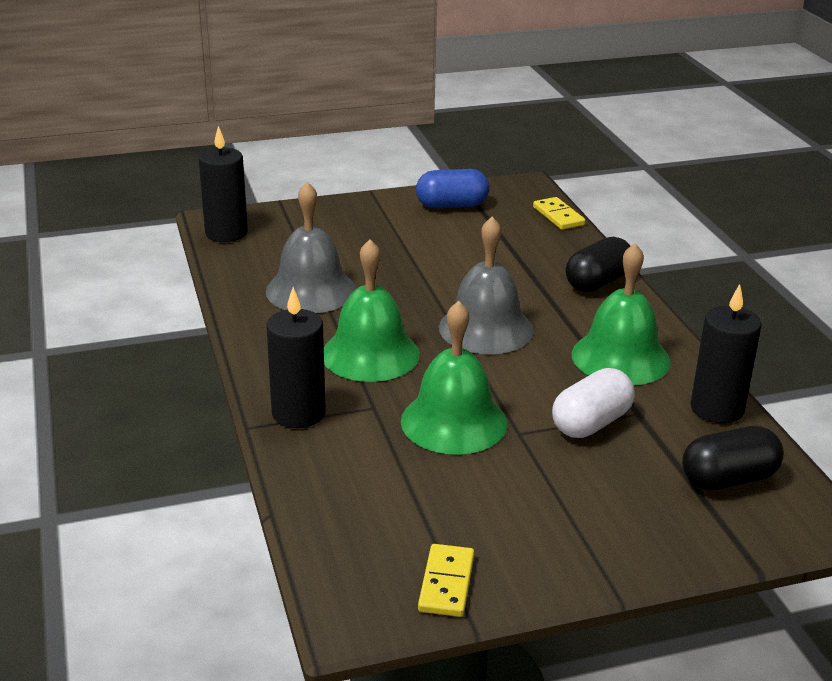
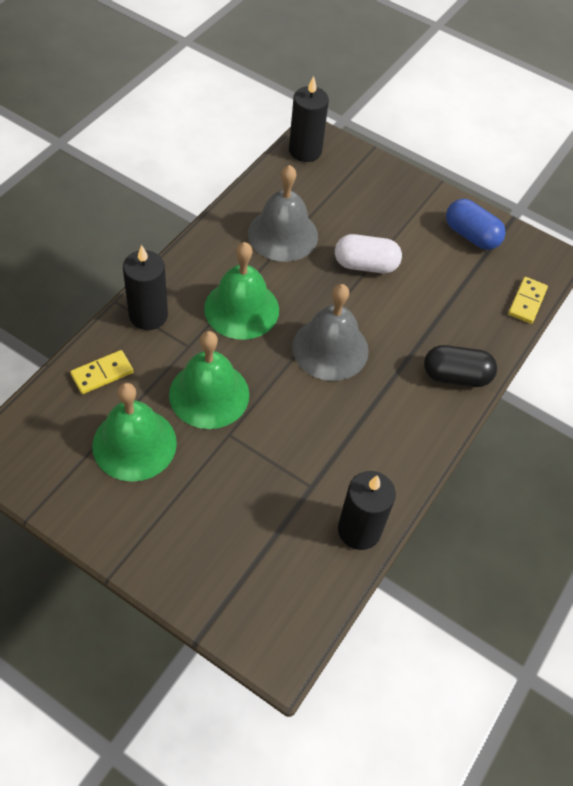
camera: 45 degrees right, 25 degrees up
(446, 583) = (53, 482): yellow domino -> yellow domino (102, 373)
(591, 423) = (274, 467): white capsule -> white capsule (365, 265)
(620, 357) = (369, 442): green bell -> green bell (134, 444)
(728, 479) = (280, 576): black capsule -> none

